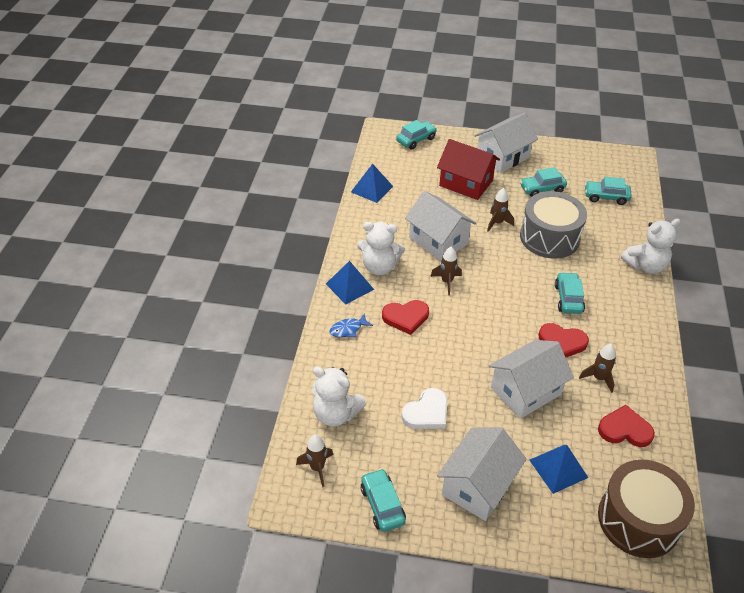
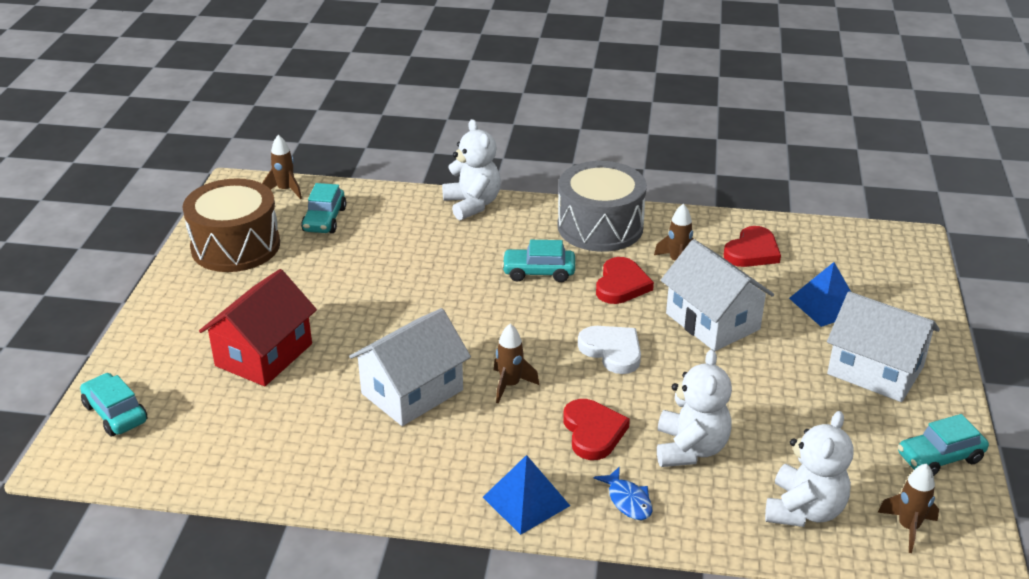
camera: 90 degrees left, 10 degrees down
(372, 189) = (257, 475): blue pyramid -> none
(379, 267) = (477, 463): white teddy bear -> white teddy bear (690, 449)
(427, 412) = (774, 413): white heart -> white heart (612, 351)
(497, 223) = (373, 326): brown rocket -> brown rocket (285, 190)
(502, 157) = (200, 310): white house -> none
(542, 189) = (295, 276): turquoise car -> none
(549, 237) = (411, 278): grey drum -> grey drum (600, 227)
(624, 429) = (752, 251): red heart -> red heart turned 150 degrees counterclockwise
(638, 520) = (872, 256): brown drum -> brown drum (235, 246)

